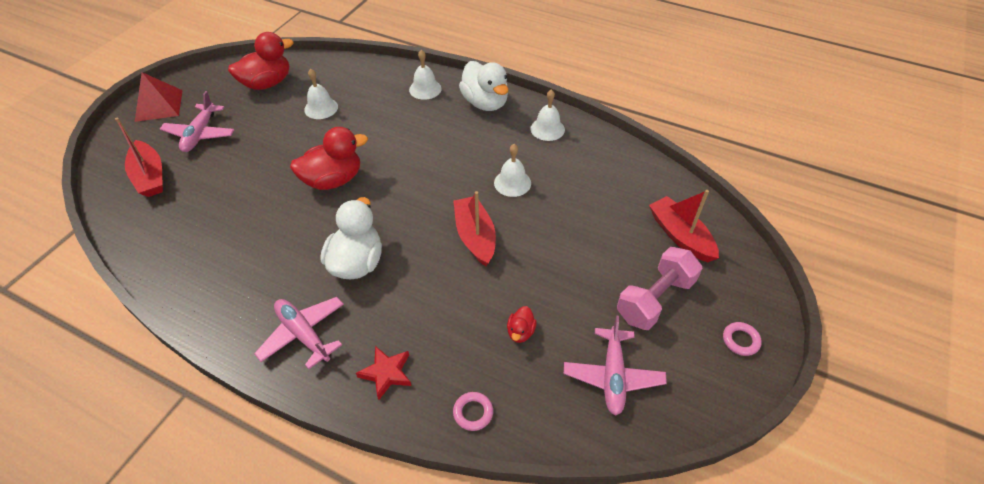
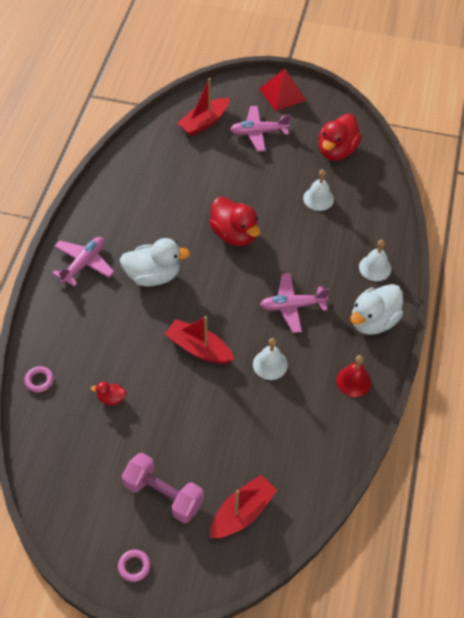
camera: 75 degrees right, 5 degrees up
(267, 83) = (336, 151): red duck -> red duck turned 75 degrees clockwise
(386, 373) = (61, 321): red star -> none
(475, 237) = (199, 348): red boat -> red boat turned 120 degrees counterclockwise
(547, 129) = (353, 381): white bell -> red bell
(613, 376) = (83, 468): pink plane -> pink plane (292, 306)

